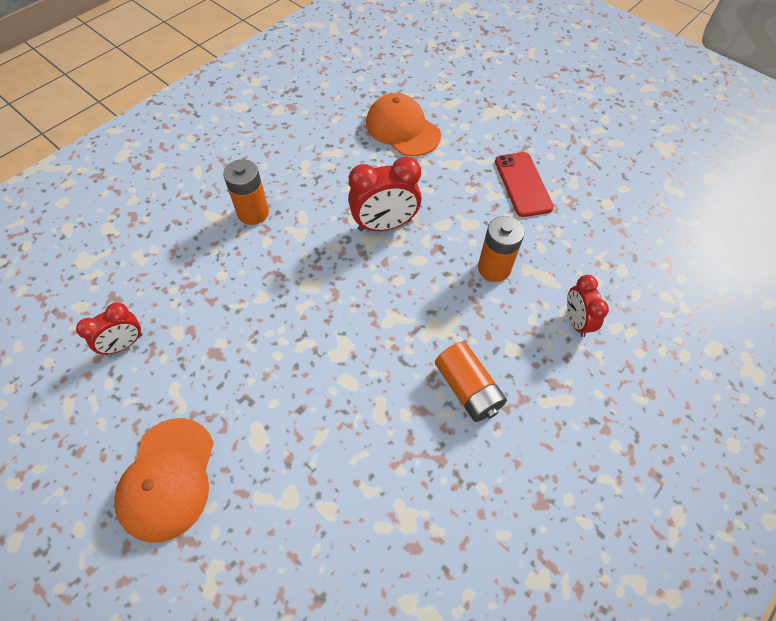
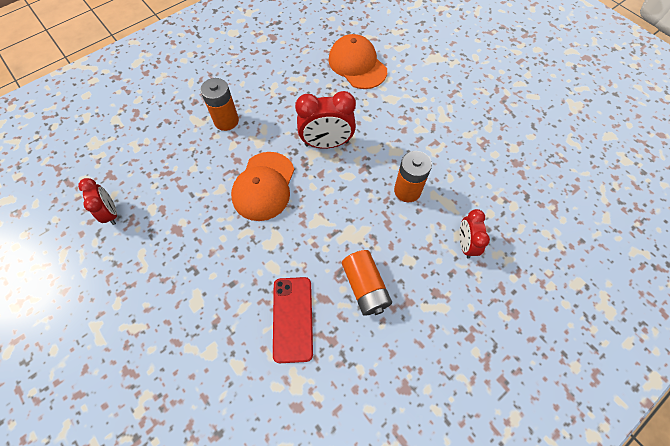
camera: 10 degrees right, 5 degrees up
(124, 344) = (111, 213): red clock -> red clock turned 90 degrees counterclockwise
(168, 478) = (124, 322): orange cap -> orange cap (264, 186)
(523, 184) = (446, 123): red phone -> red phone (292, 318)

